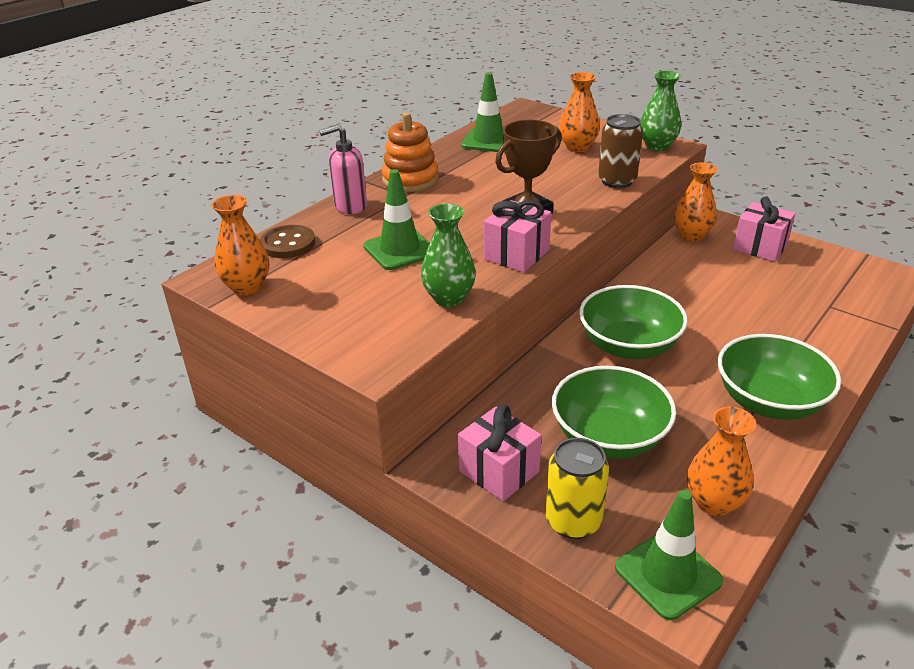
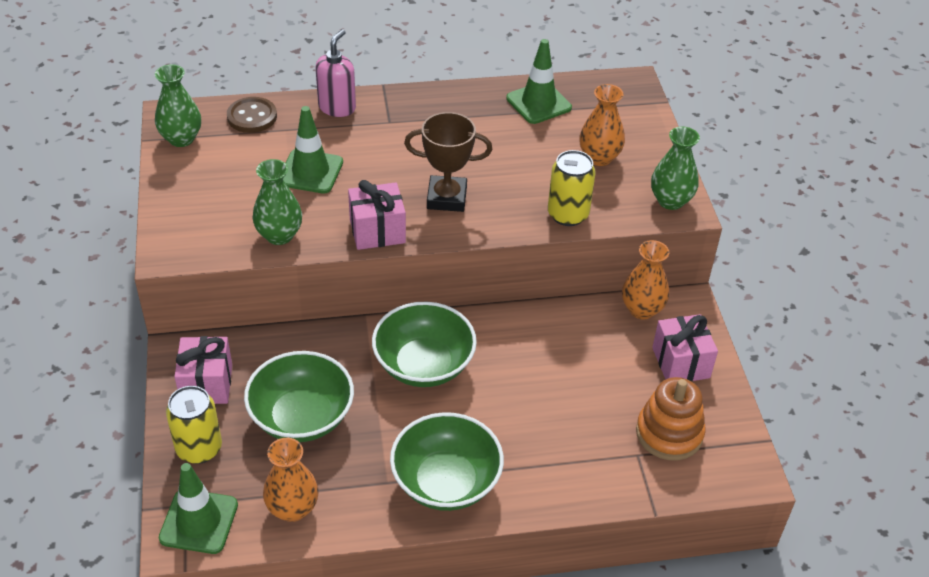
camera: 40 degrees right, 10 degrees up
(247, 287) = (181, 139): orange vase -> green vase
(350, 206) = (337, 107): pink soap dispenser -> pink soap dispenser turned 90 degrees clockwise
(410, 180) = (415, 108): orange stacking toy -> orange stacking toy (669, 433)
(617, 181) = (568, 214): brown can -> yellow can

